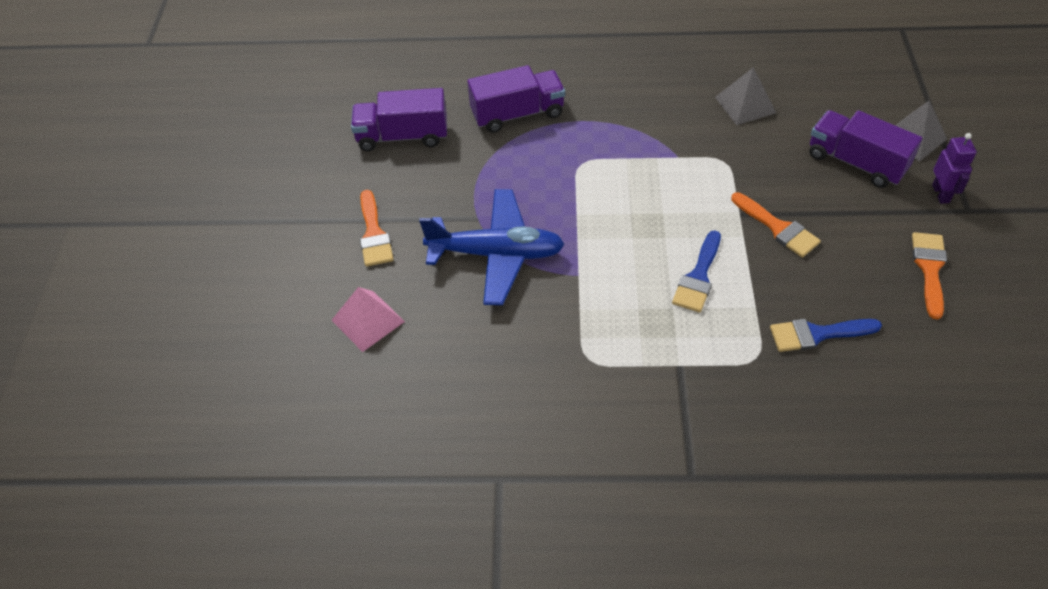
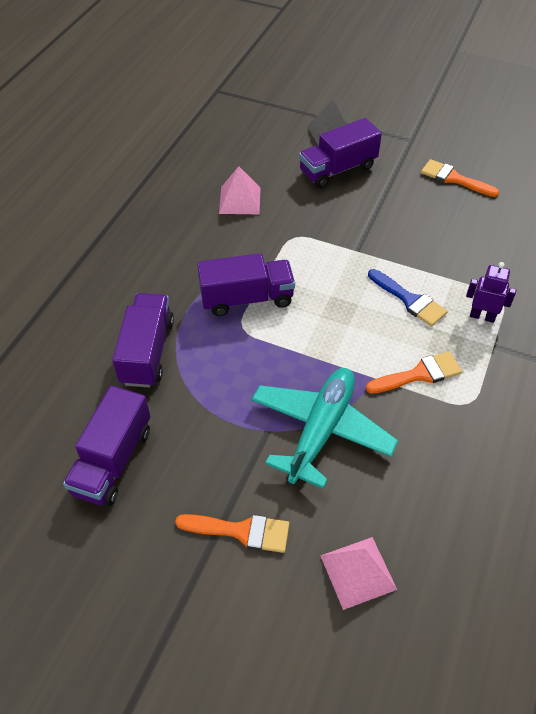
camera: 70 degrees left, 0 degrees up
(496, 254) = (321, 430): blue plane -> turquoise plane
(618, 154) = (247, 298): none -> purple truck
(745, 105) = (239, 200): grey pyramid -> pink pyramid
(778, 228) = (380, 235): orange brush -> orange brush (419, 374)
(817, 334) = (490, 257): blue brush -> none
(941, 194) = (389, 144): purple robot -> purple robot (482, 316)

